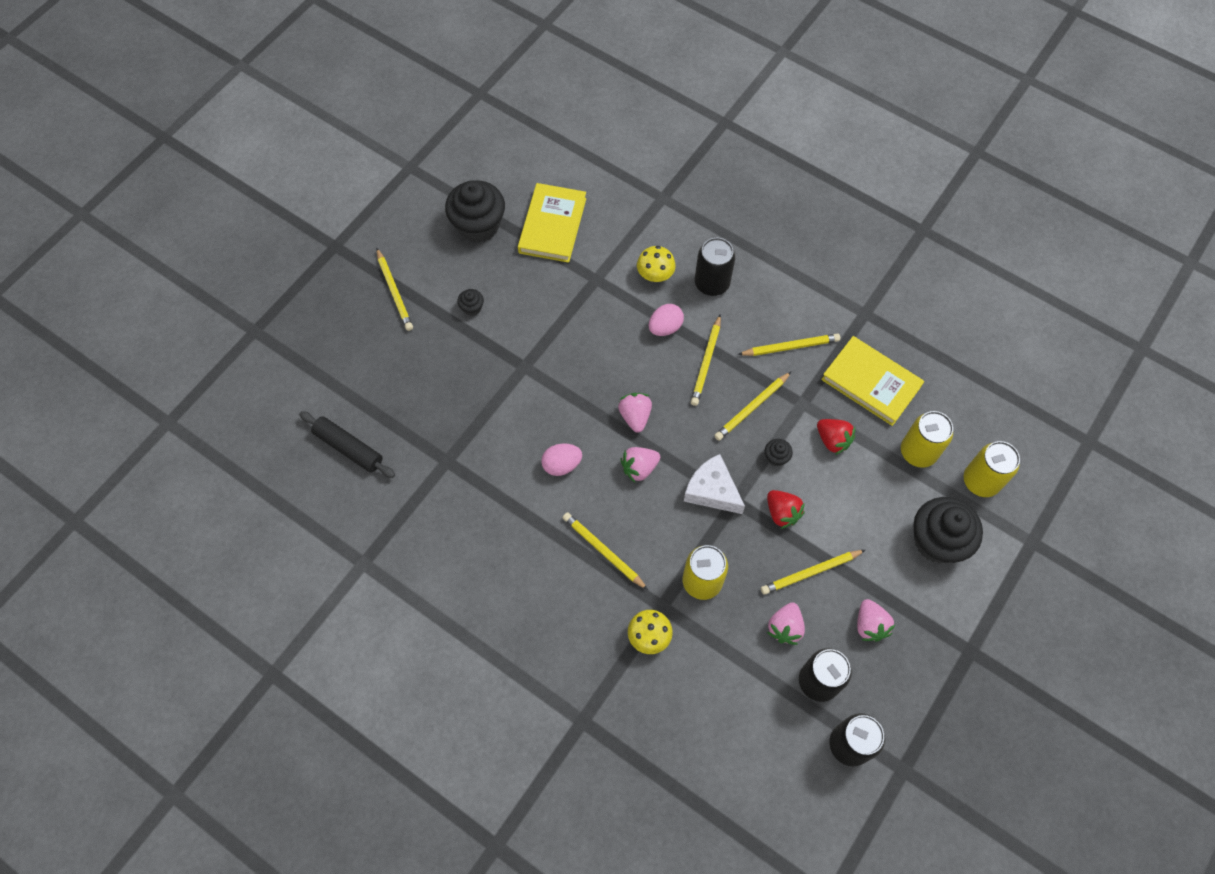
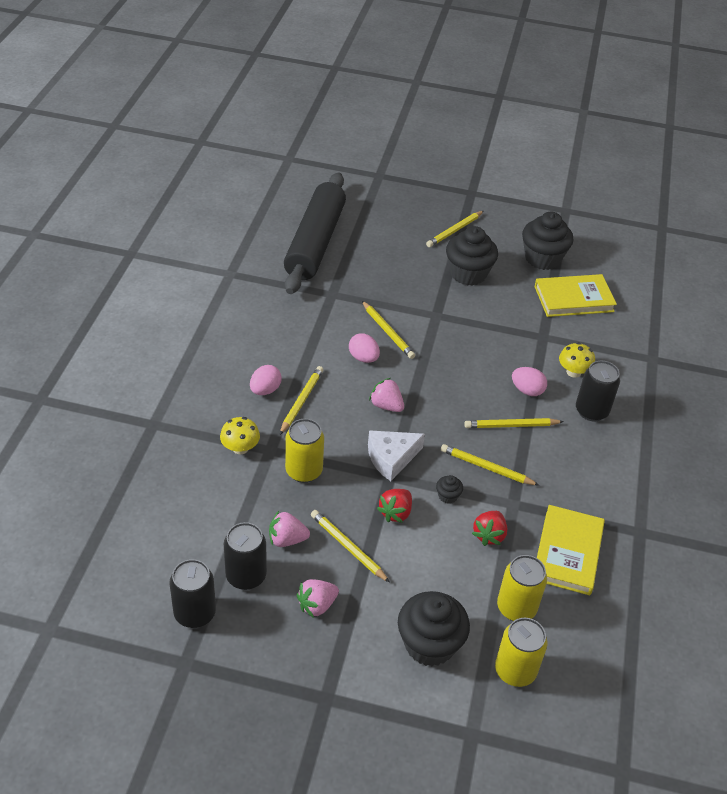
camera: 65 degrees right, 20 degrees down
(348, 448) = (315, 242): black rolling pin -> black rolling pin, size x2.04
(472, 308) = (468, 273): black cupcake -> black cupcake, size x2.33
(573, 583) = (265, 390): none -> pink egg
(635, 416) = (432, 391): pink strawberry -> none
(712, 490) = (391, 458): white cheese -> white cheese turned 135 degrees counterclockwise
(791, 347) = (565, 482): yellow pencil -> yellow pencil (387, 332)

